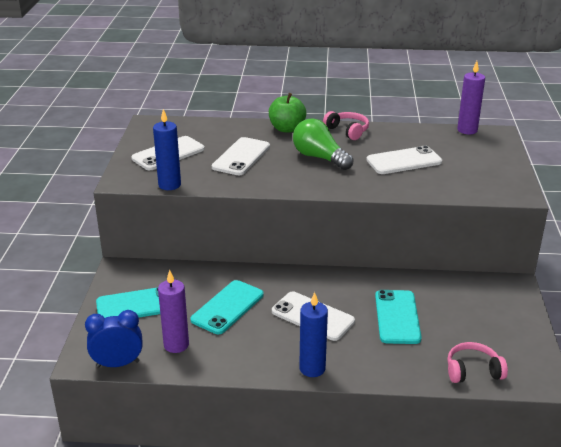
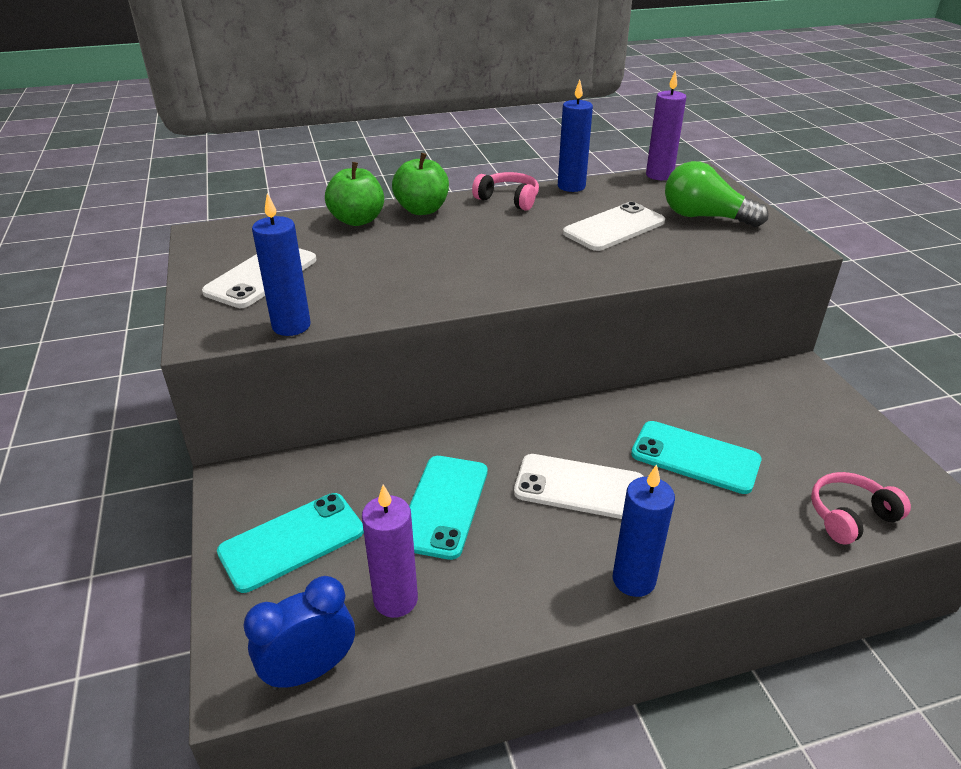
camera: 20 degrees left, 5 degrees up
(241, 157) = (380, 261): white phone -> none
(242, 129) = (357, 220): none -> green apple
(319, 158) = (497, 242): green light bulb -> green light bulb (705, 217)
(397, 128) = (571, 186): none -> blue candle
(397, 317) = (695, 457): turquoise phone -> turquoise phone turned 45 degrees counterclockwise

